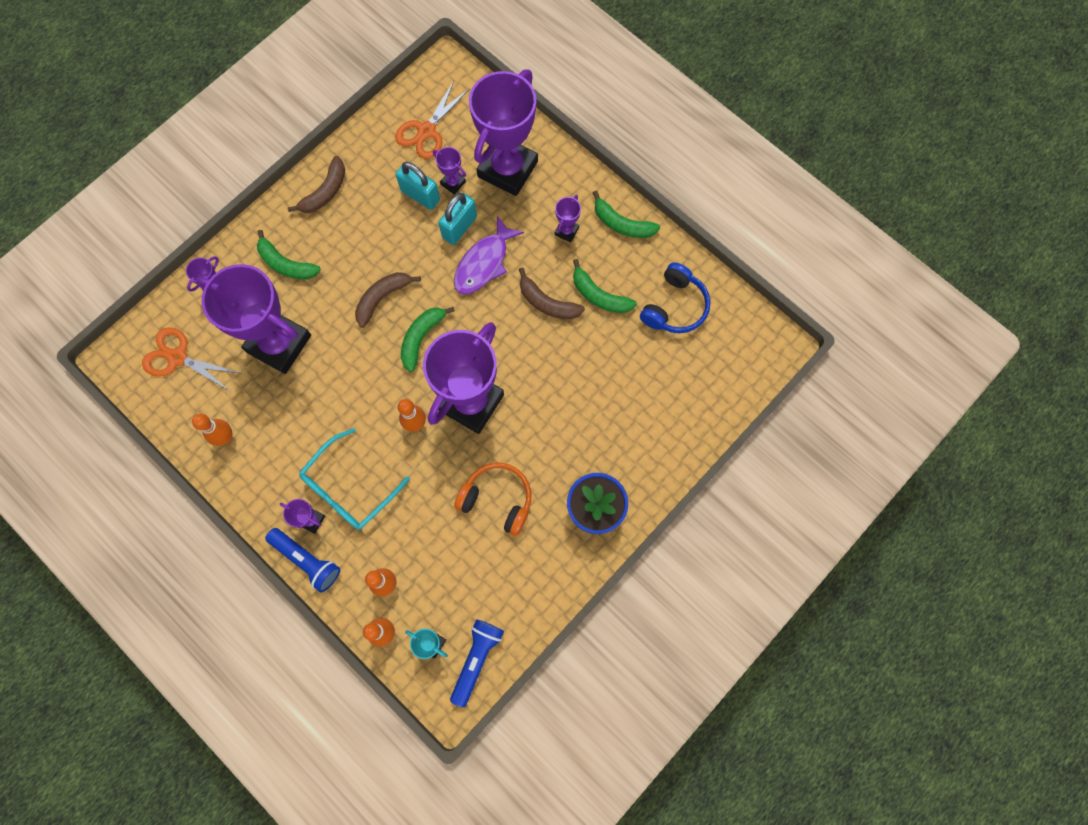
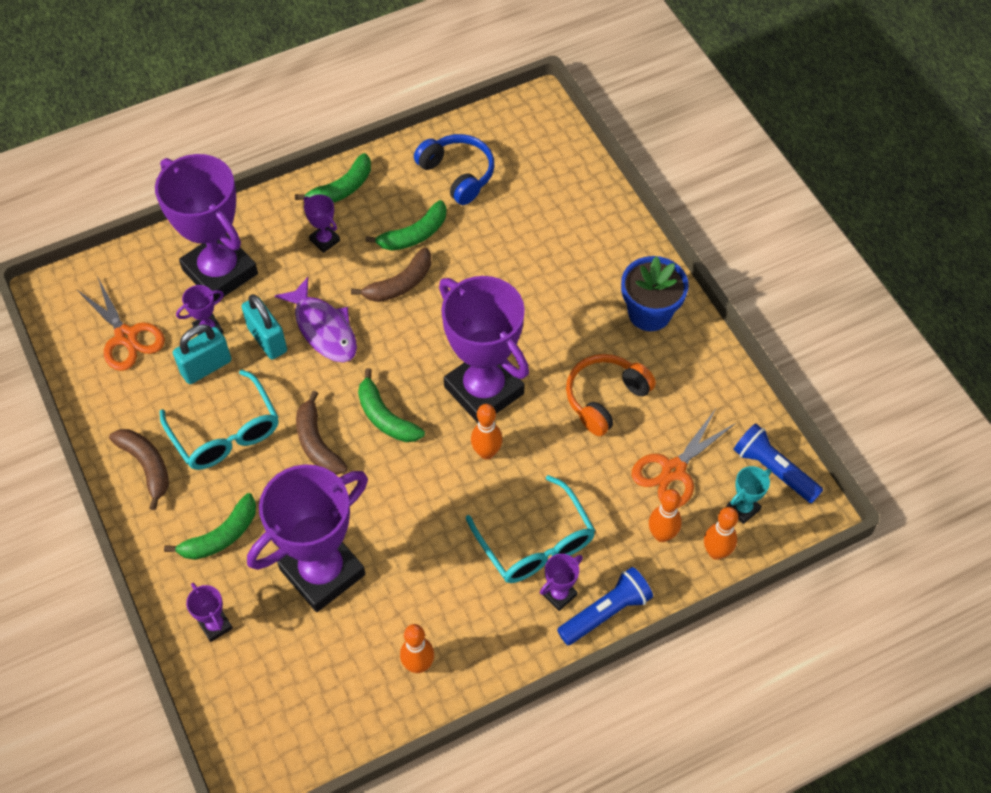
camera: 70 degrees left, 15 degrees down
(178, 358) = (287, 697): orange scissors -> orange scissors (673, 470)
(370, 232) = (226, 433): none -> turquoise glasses

